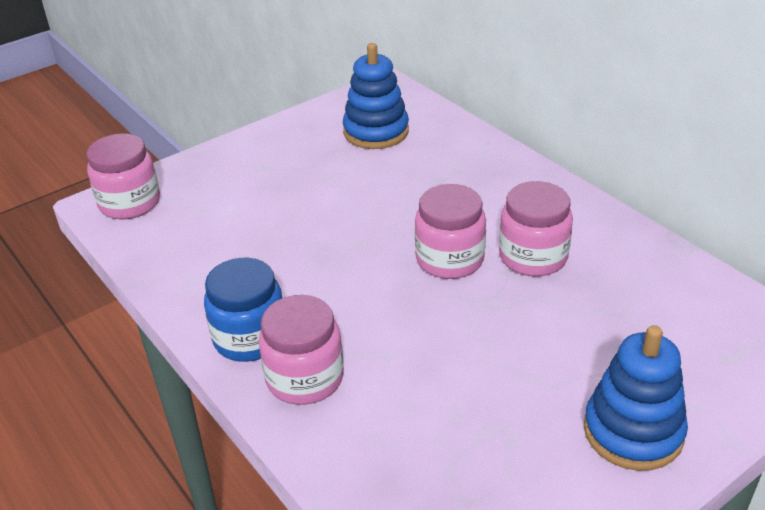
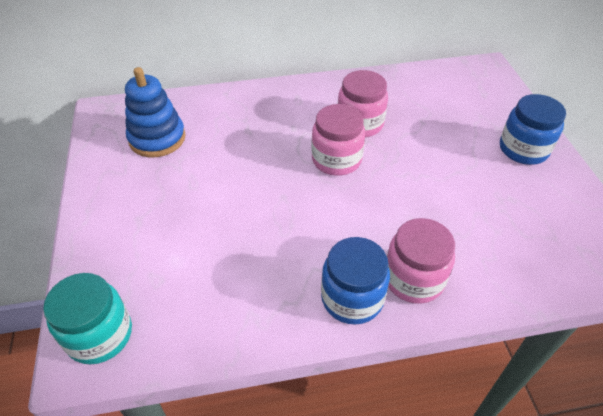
camera: 65 degrees left, 10 degrees up
(130, 203) = (99, 335): pink jar -> turquoise jar
(633, 431) = (523, 149): blue stacking toy -> blue jar

